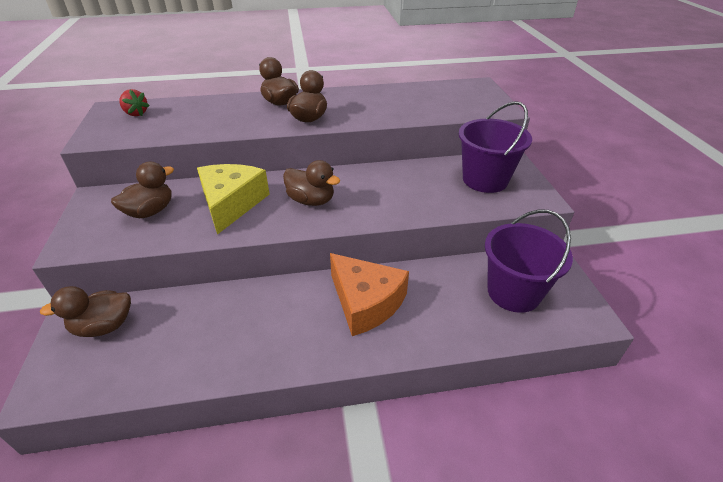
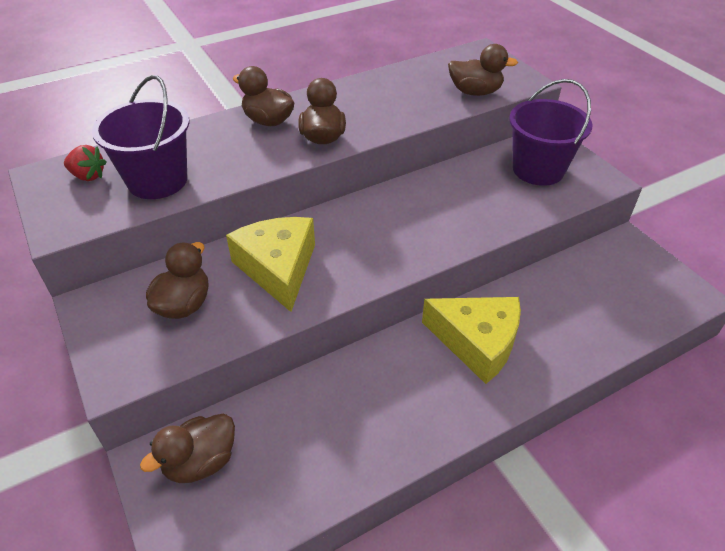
camera: 20 degrees left, 5 degrees up
(311, 200) = (369, 241): brown duck -> brown duck (475, 92)
(365, 302) = (477, 342): orange cheese -> yellow cheese
(513, 292) = (612, 289): purple bucket -> purple bucket (157, 180)

